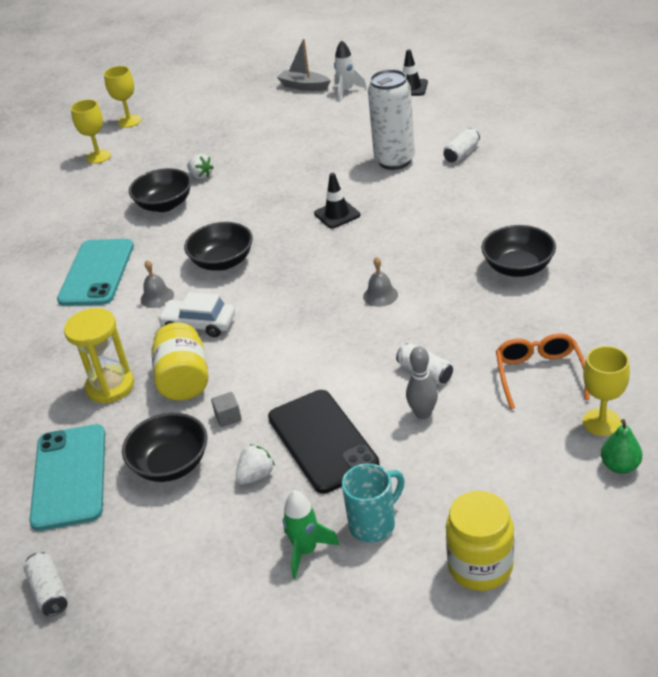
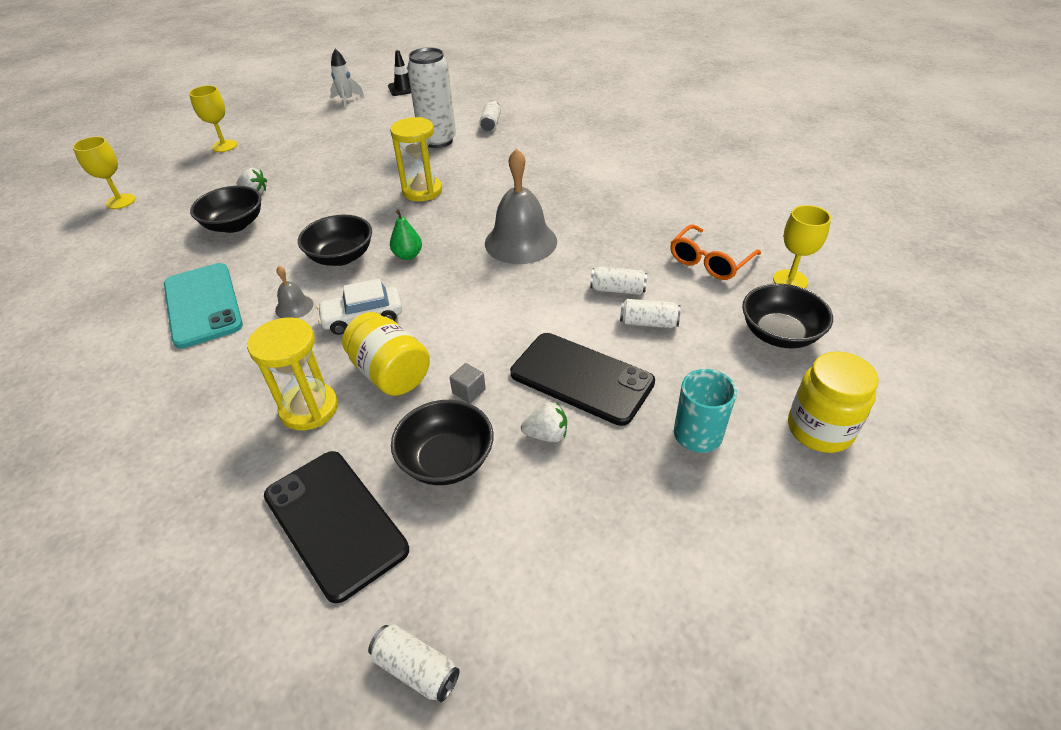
camera: 35 degrees left, 5 degrees up
(70, 476) = (335, 522): turquoise phone -> black phone
(129, 121) = (134, 165): yellow goblet -> yellow goblet (224, 146)
(256, 475) = (546, 434): white strawberry -> white strawberry turned 75 degrees clockwise
(304, 86) = (303, 104): grey boat -> none
(306, 551) = (661, 485): green rocket -> none
(337, 214) = (422, 191): black traffic cone -> yellow hourglass
(380, 295) = (520, 242): grey bell -> grey bell, size x2.15
(423, 414) = (648, 323): grey bowling pin -> white can
(518, 267) = (615, 191): black bowl -> black bowl (779, 334)
(539, 374) = (709, 261): orange glasses -> orange glasses turned 105 degrees counterclockwise
(620, 466) = (836, 307): green pear -> green pear (408, 255)

